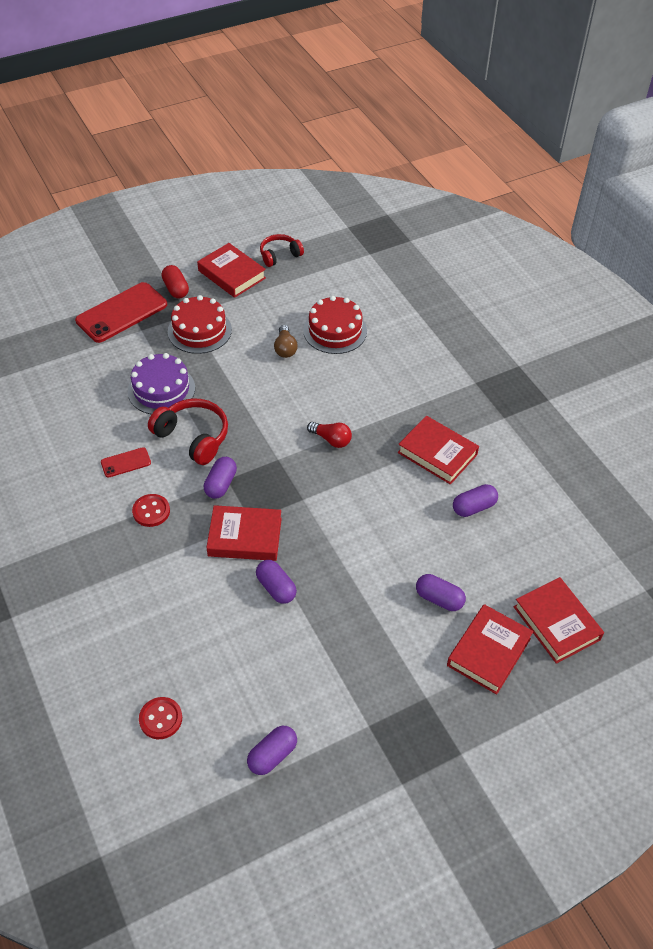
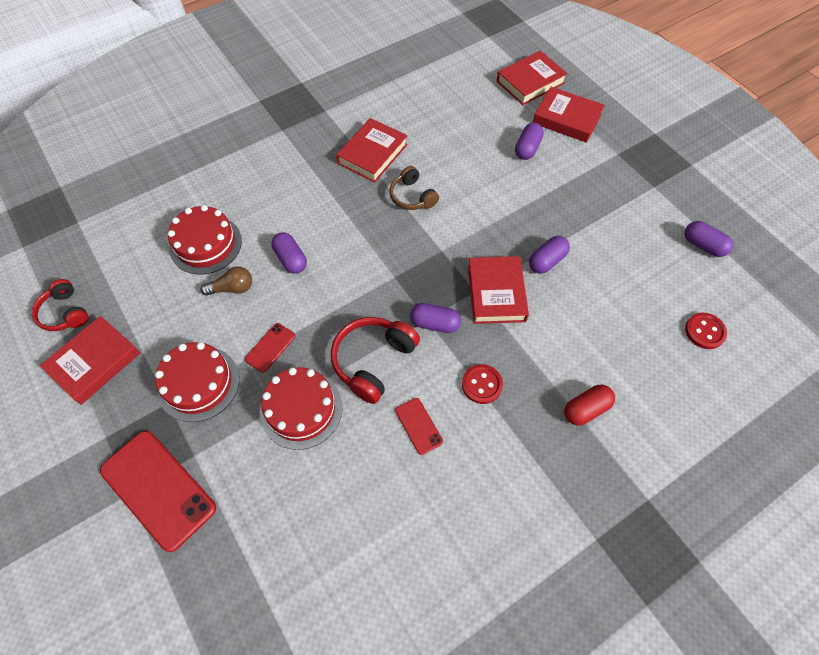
camera: 95 degrees left, 10 degrees up
(161, 389) = (301, 409): purple cake -> red cake
(176, 289) = (116, 426): red capsule -> red capsule (586, 409)
(222, 372) = (270, 347): none -> red phone
(331, 440) = (364, 234): red light bulb -> none
(375, 482) = (412, 196): none -> brown headphones
(474, 507) = (430, 129): purple capsule -> purple capsule (291, 259)

